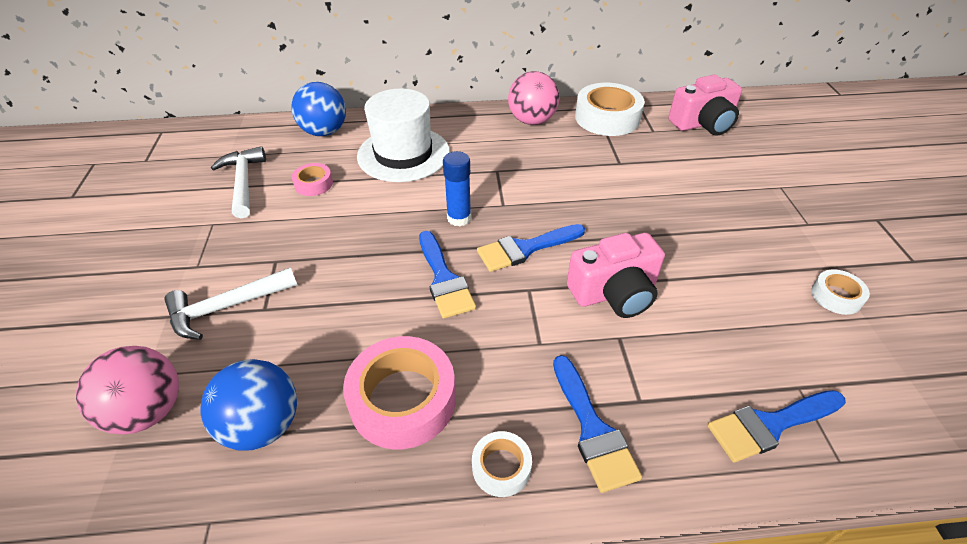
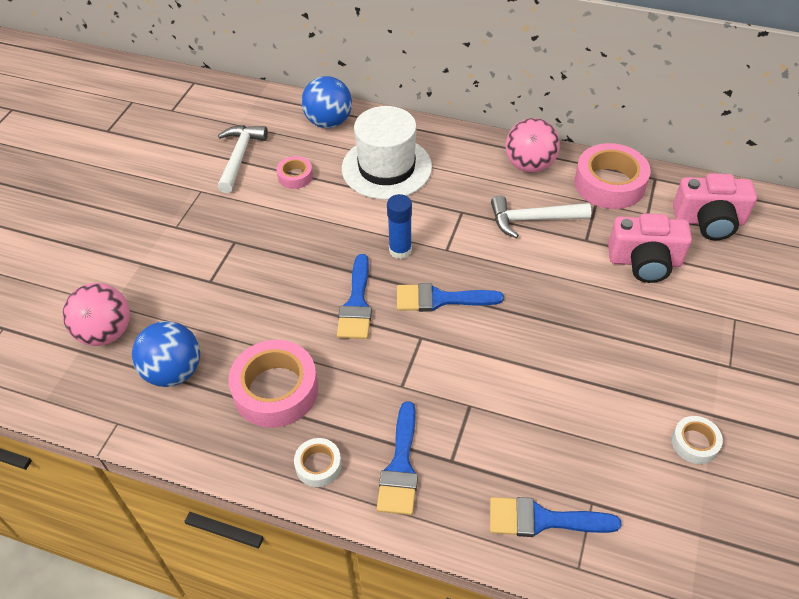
camera: 25 degrees right, 5 degrees up
(226, 307) = (183, 270): white hammer -> white hammer (532, 219)
(607, 118) = (609, 184): white tape -> pink tape
(614, 293) = (491, 366): pink camera -> pink camera (644, 261)

